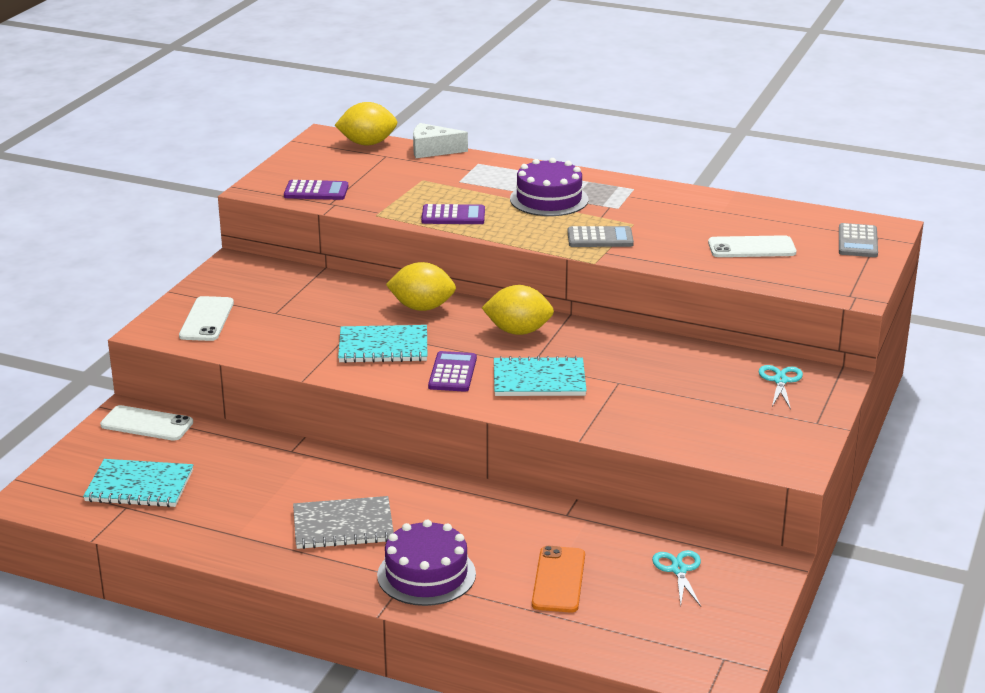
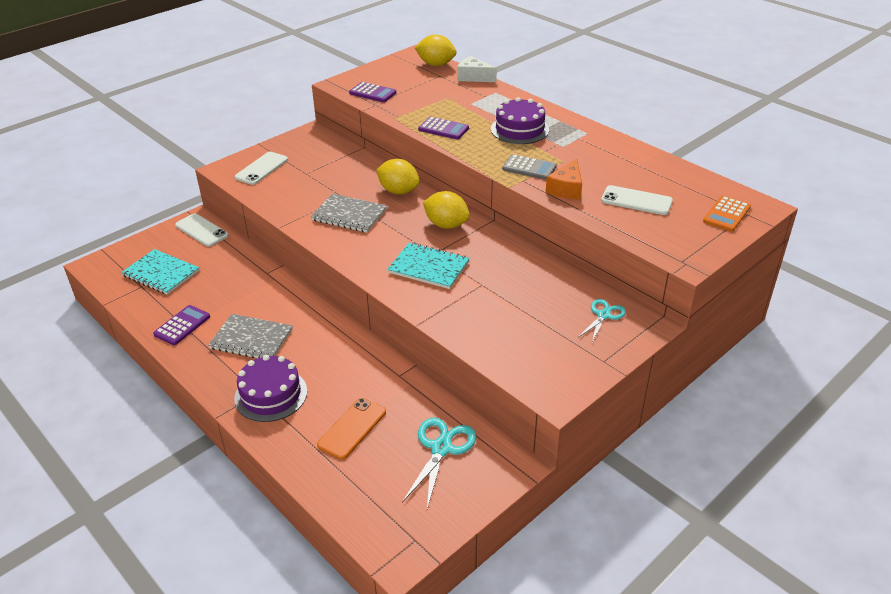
camera: 25 degrees right, 10 degrees up
(383, 347) = (349, 215): turquoise notebook -> grey notebook
(452, 373) = (376, 246): purple calculator -> purple calculator (182, 325)
(663, 251) = (566, 189): none -> orange cheese
(678, 570) = (441, 448): turquoise scissors -> turquoise scissors, size x1.57
(857, 241) = (726, 214): grey calculator -> orange calculator

